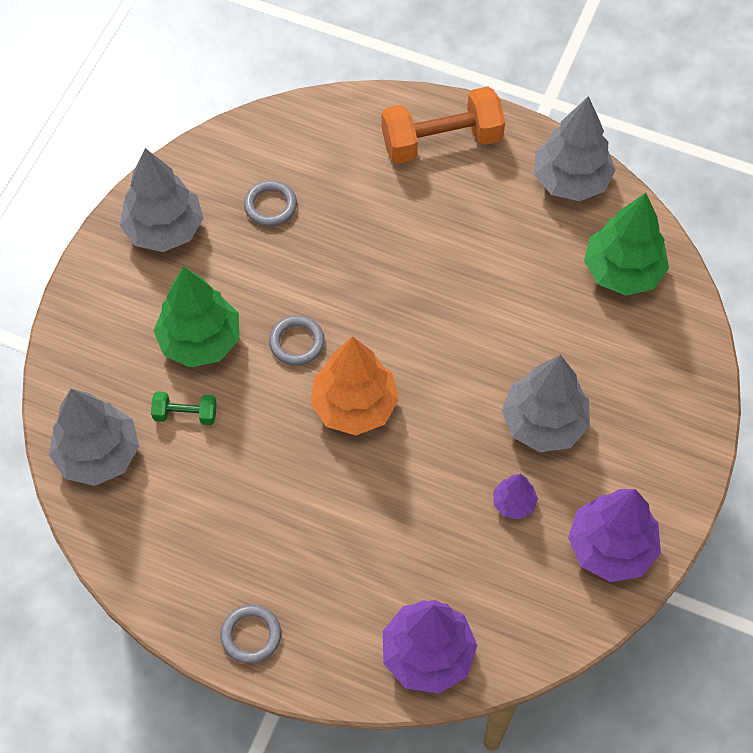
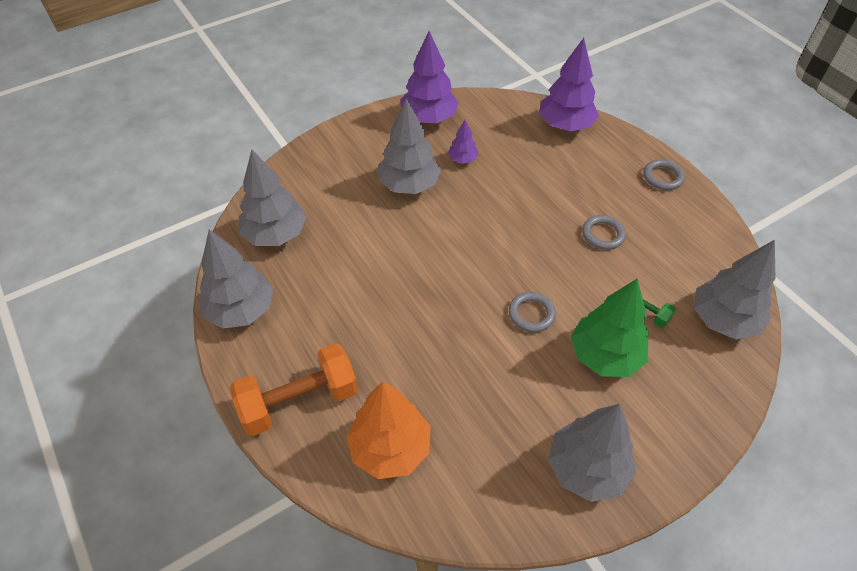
camera: 145 degrees left, 10 degrees down
(270, 206) = (480, 433): grey ring -> grey ring (603, 234)
(354, 406) = (519, 254): orange tree -> orange tree (390, 448)
(441, 141) = (299, 401): orange dumbbell -> orange dumbbell turned 45 degrees counterclockwise
(622, 271) = (275, 234): green tree -> grey tree

